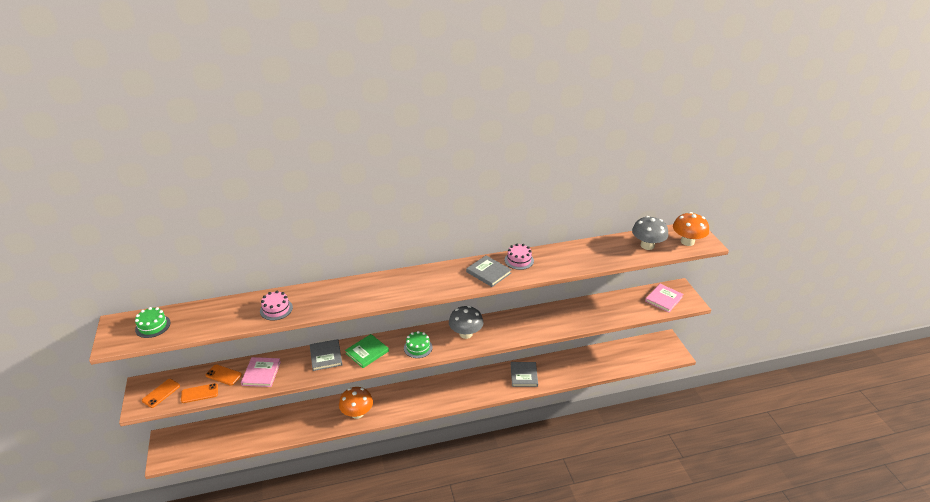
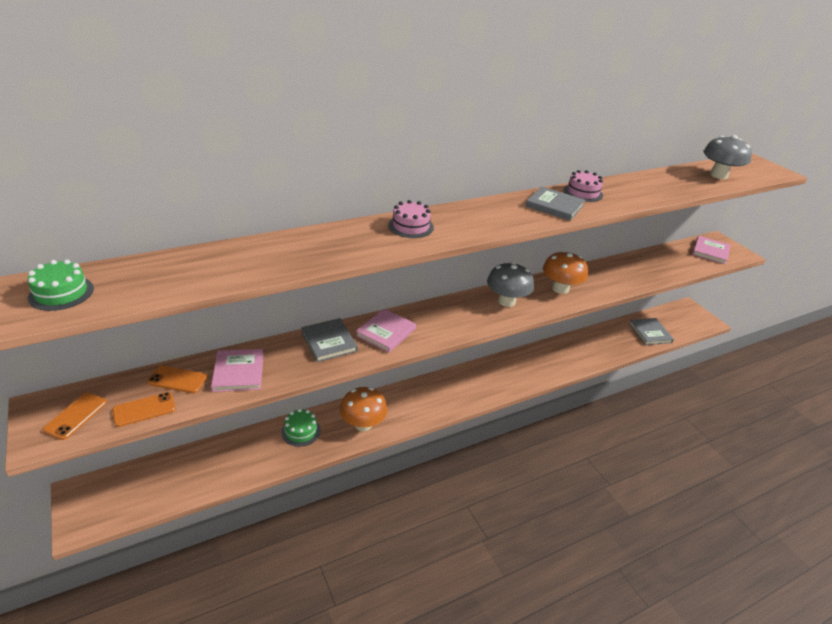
camera: 15 degrees left, 0 degrees up
(276, 309) = (273, 259): pink cake -> pink cake (411, 226)
(367, 352) = (386, 332): green book -> pink book
(418, 347) = (453, 321): green cake -> green cake (301, 431)
(524, 375) = (554, 358): grey book -> grey book (650, 333)
(687, 242) = (758, 171): orange mushroom -> orange mushroom (560, 288)

